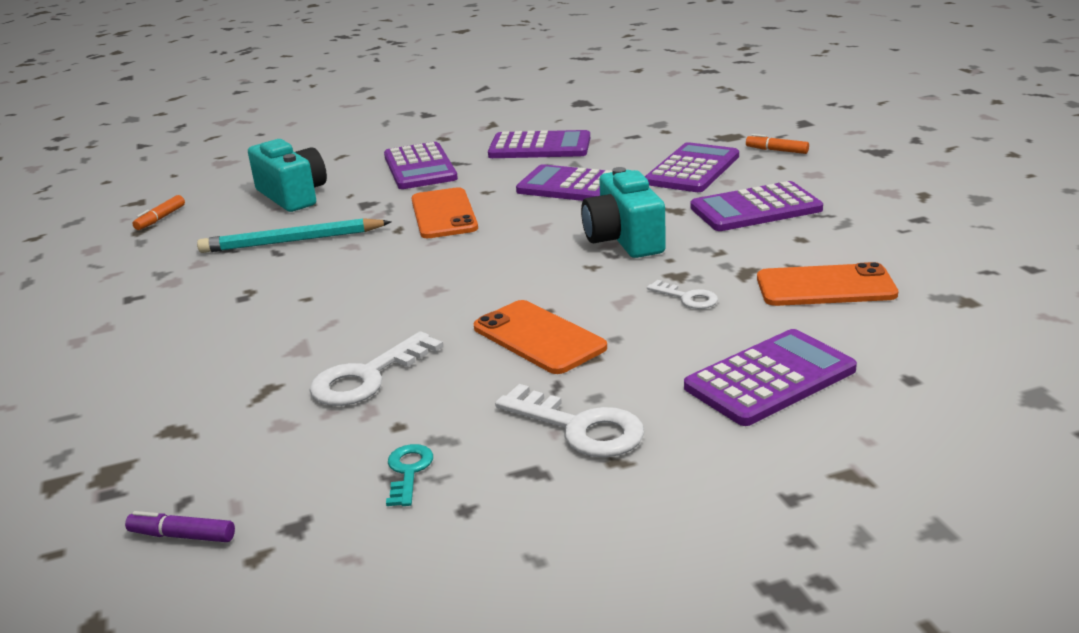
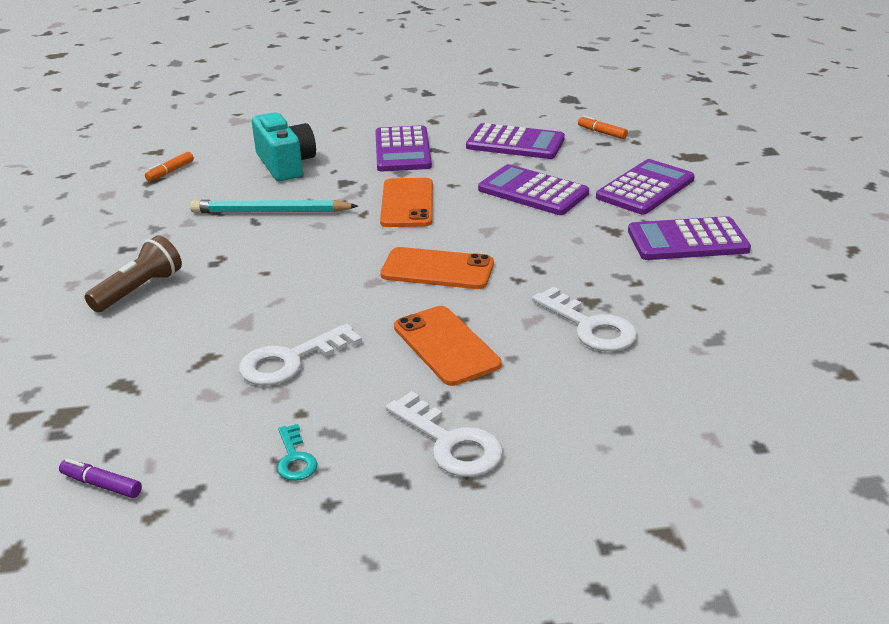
camera: 10 degrees right, 5 degrees up
(162, 335) = (139, 290): none -> brown flashlight
(408, 471) = (295, 458): turquoise key -> turquoise key turned 150 degrees clockwise
(624, 239) = (556, 255): turquoise camera -> none
(688, 298) = (590, 326): white key -> white key, size x1.77
(770, 379) = (632, 423): purple calculator -> none
(776, 150) = (732, 178): orange marker -> orange marker (602, 133)
(825, 286) = (720, 335): orange phone -> orange phone (437, 269)

